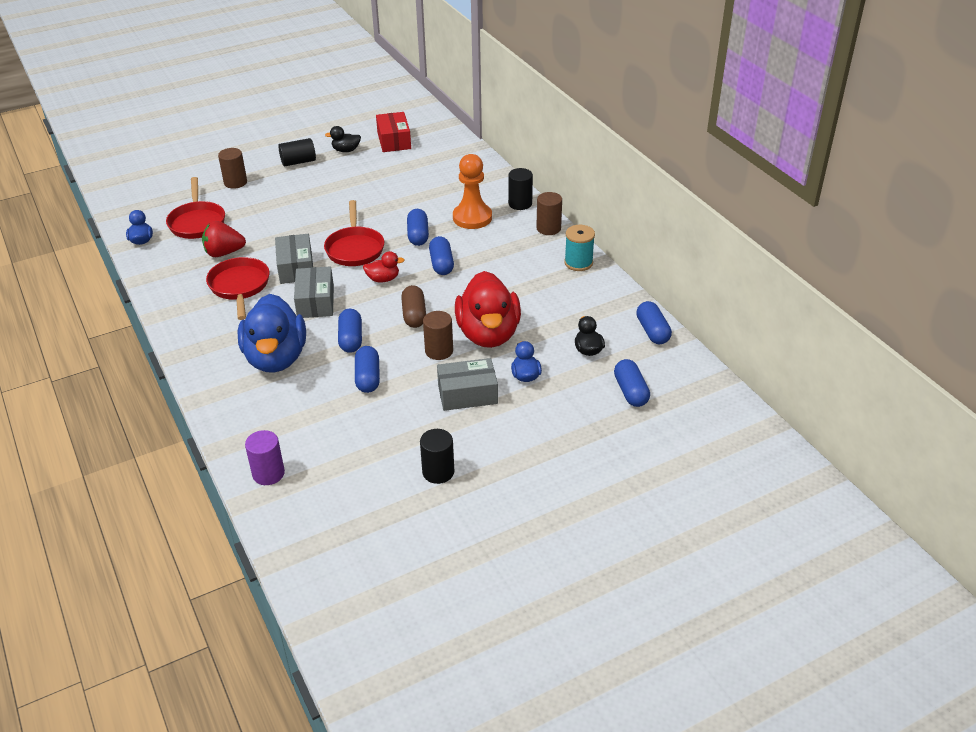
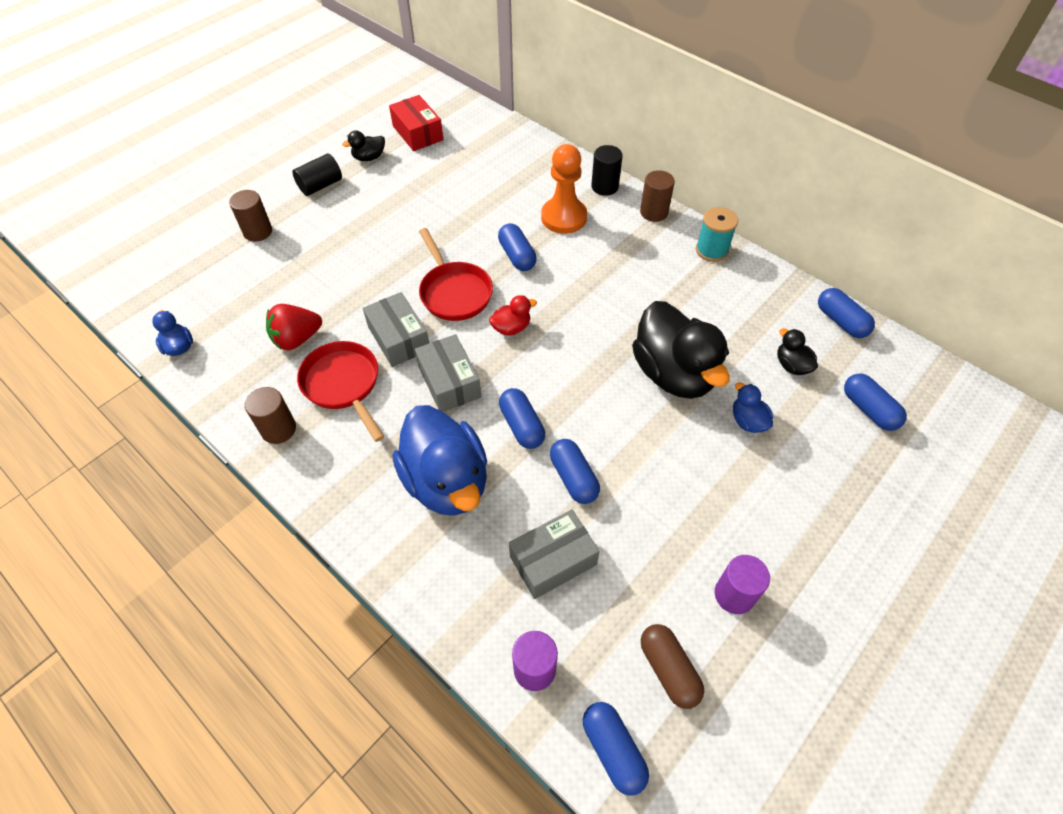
camera: 20 degrees left, 15 degrees up
(197, 222) = (238, 301): red pan -> none
(414, 315) = (575, 369): brown capsule -> brown capsule (668, 669)
(438, 472) = (734, 595): black cylinder -> purple cylinder
(439, 351) = (633, 413): brown cylinder -> brown cylinder (278, 429)
(441, 264) = (566, 289): blue capsule -> blue capsule (613, 750)
(467, 394) = (700, 467): grey box -> grey box (553, 560)
(488, 334) = (673, 373): red duck -> black duck

